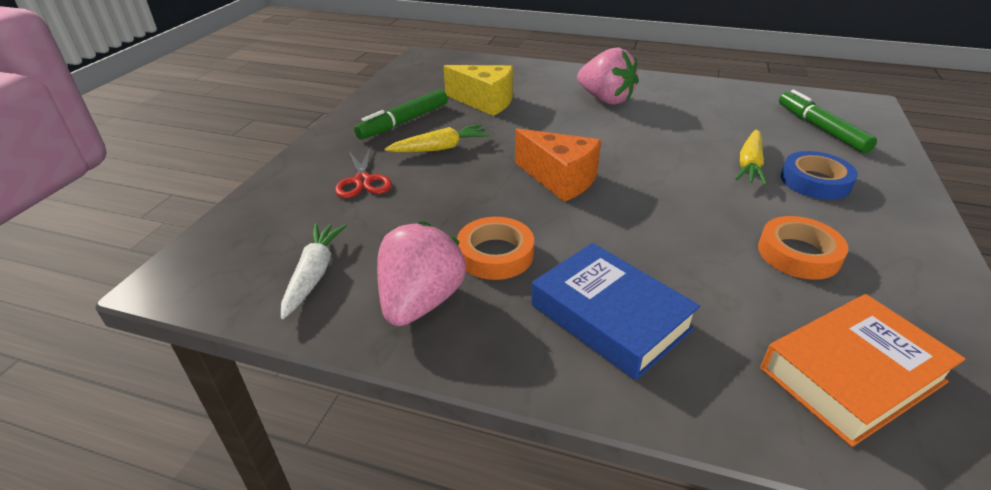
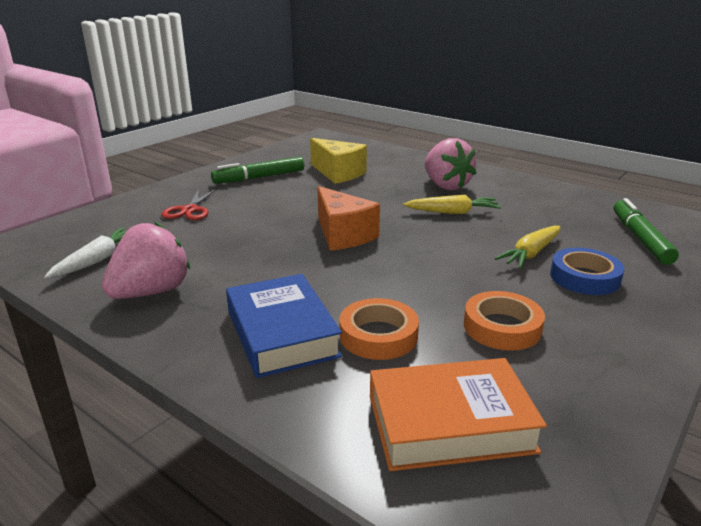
camera: 20 degrees right, 10 degrees down
(440, 148) = (269, 198): yellow carrot -> yellow carrot (452, 212)
(495, 254) = (237, 274): orange tape -> orange tape (378, 335)

